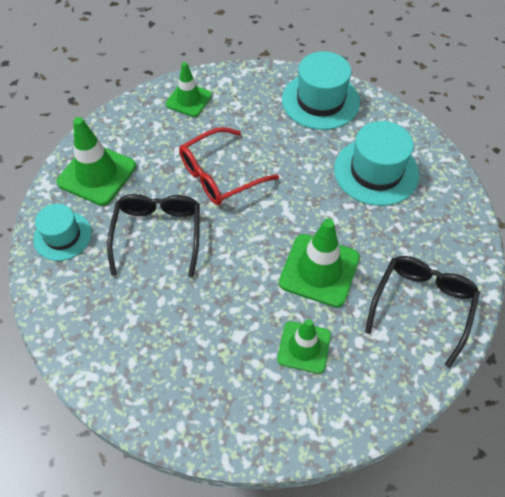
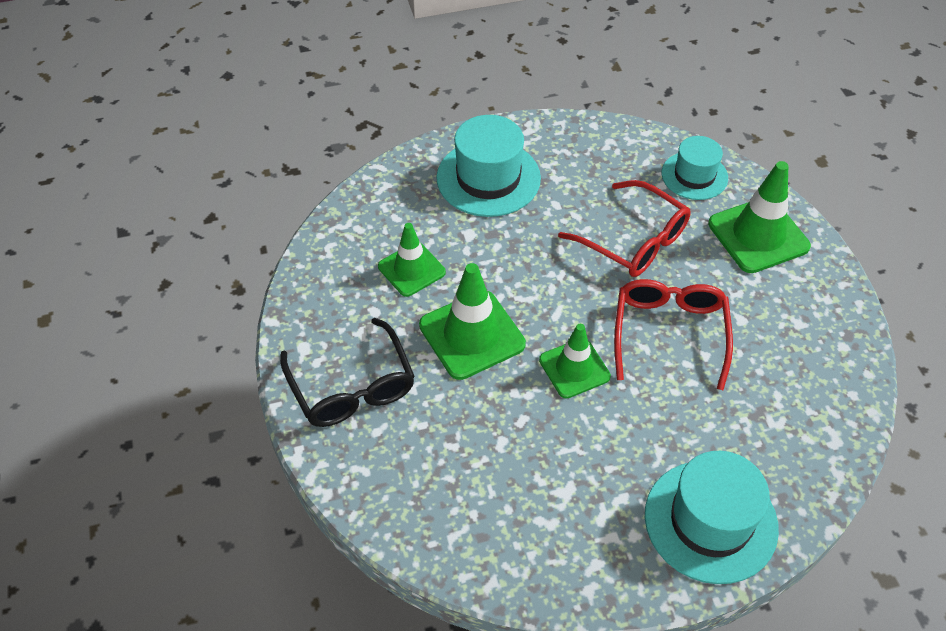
camera: 130 degrees right, 5 degrees down
(158, 235) = (633, 240): black glasses -> red glasses
(188, 100) = (822, 378): green traffic cone -> green traffic cone (574, 368)
(376, 171) = (542, 486): turquoise hat -> turquoise hat (488, 178)

